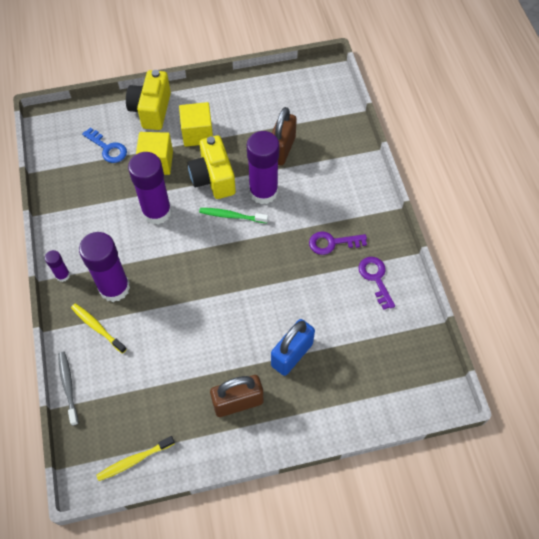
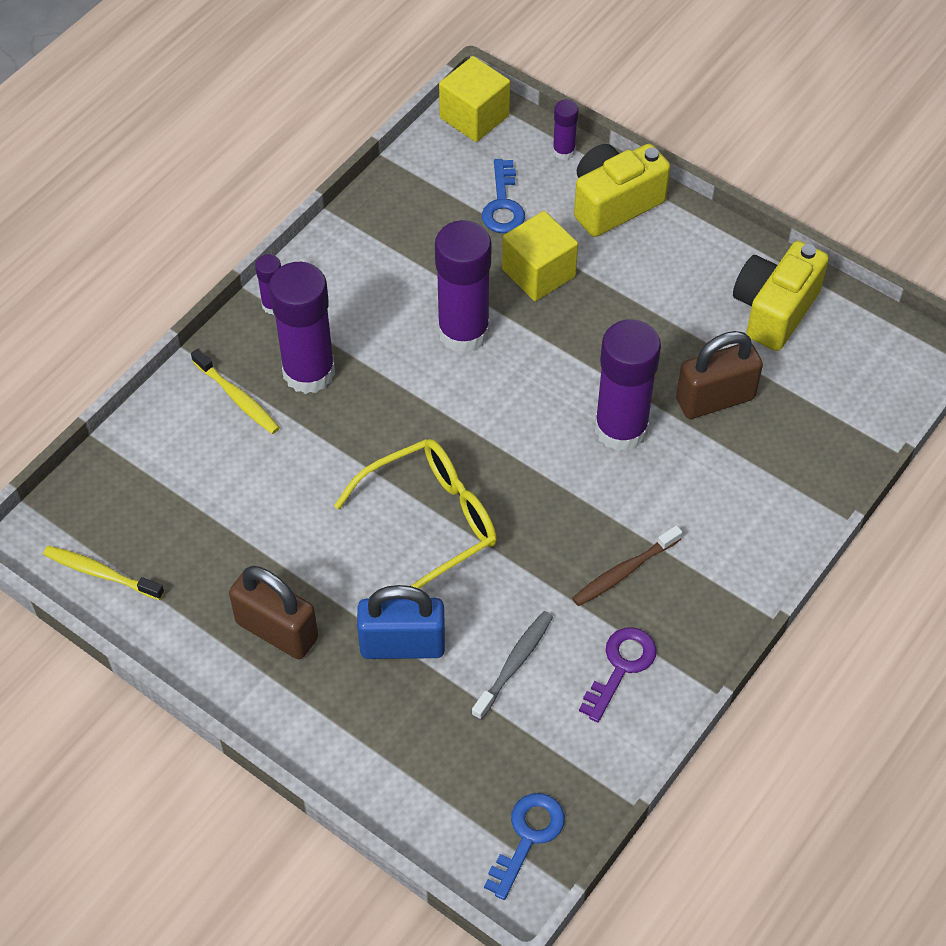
camera: 50 degrees right, 5 degrees down
(68, 386) = (134, 429): grey toothbrush -> grey toothbrush (514, 664)
(97, 327) = (237, 397): yellow toothbrush -> yellow toothbrush turned 135 degrees clockwise
(105, 107) = (563, 151): none -> purple glue stick
(197, 134) = (633, 283): yellow cube -> yellow cube (474, 117)
(213, 178) = (581, 354): yellow camera -> yellow camera (774, 310)
(231, 216) = (544, 420): green toothbrush -> none
(240, 296) = (431, 521): none -> yellow glasses
(332, 243) = (624, 572): purple key -> brown toothbrush
(426, 374) = (527, 837): none -> blue key

